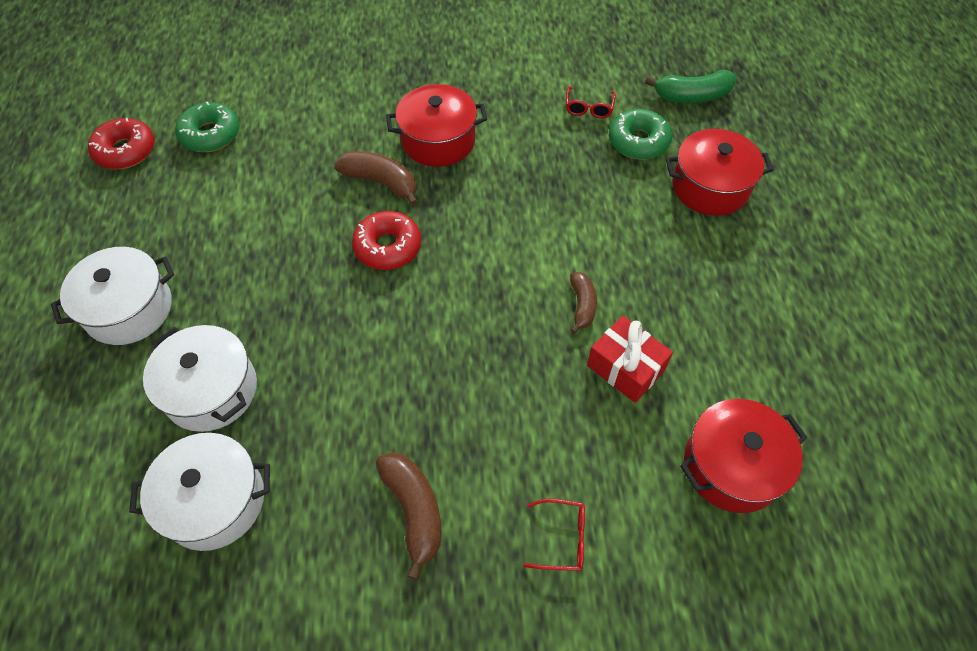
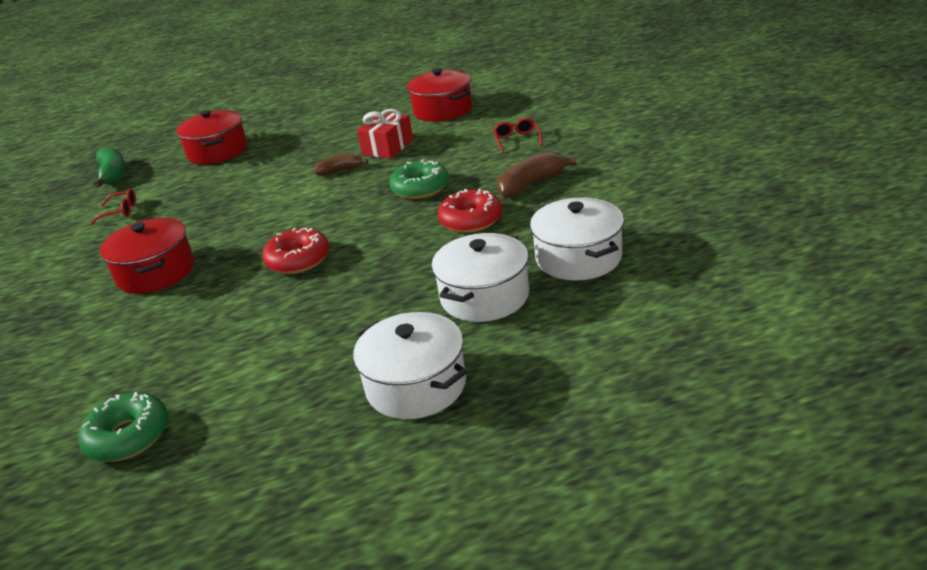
camera: 100 degrees left, 25 degrees down
(126, 151) = (154, 510): red donut -> red donut (471, 220)
(381, 182) = (215, 287): brown banana -> none
(638, 142) = (166, 184): green donut -> green donut (420, 188)

